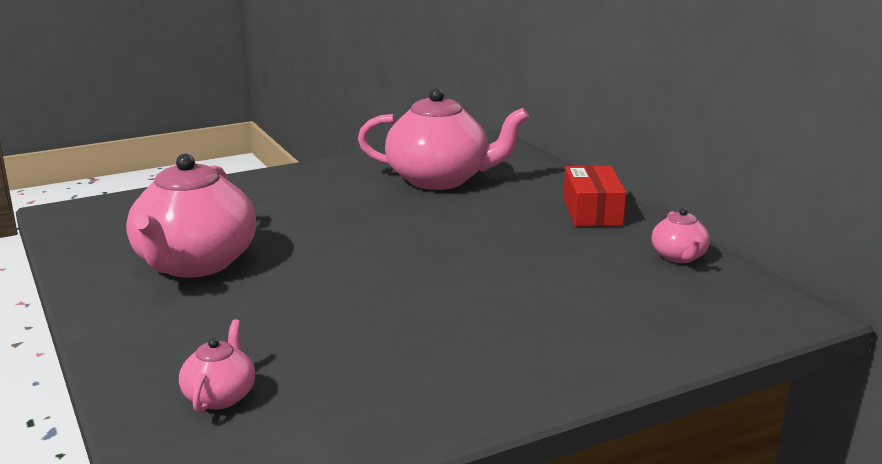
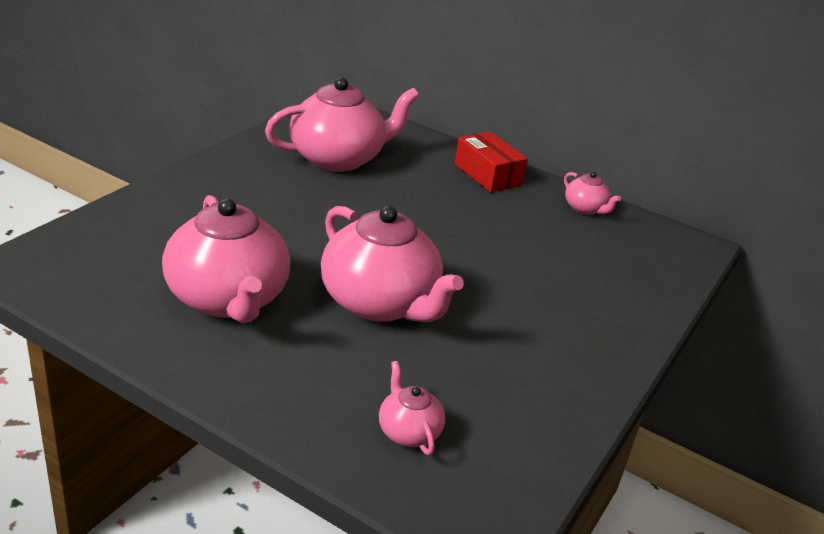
camera: 35 degrees left, 10 degrees up
(330, 293) = (380, 303): none -> pink teapot

